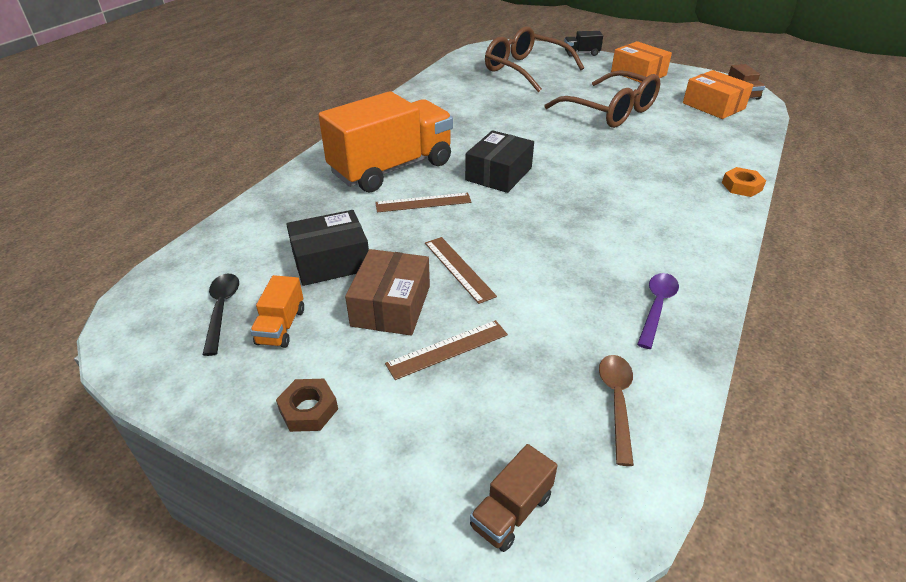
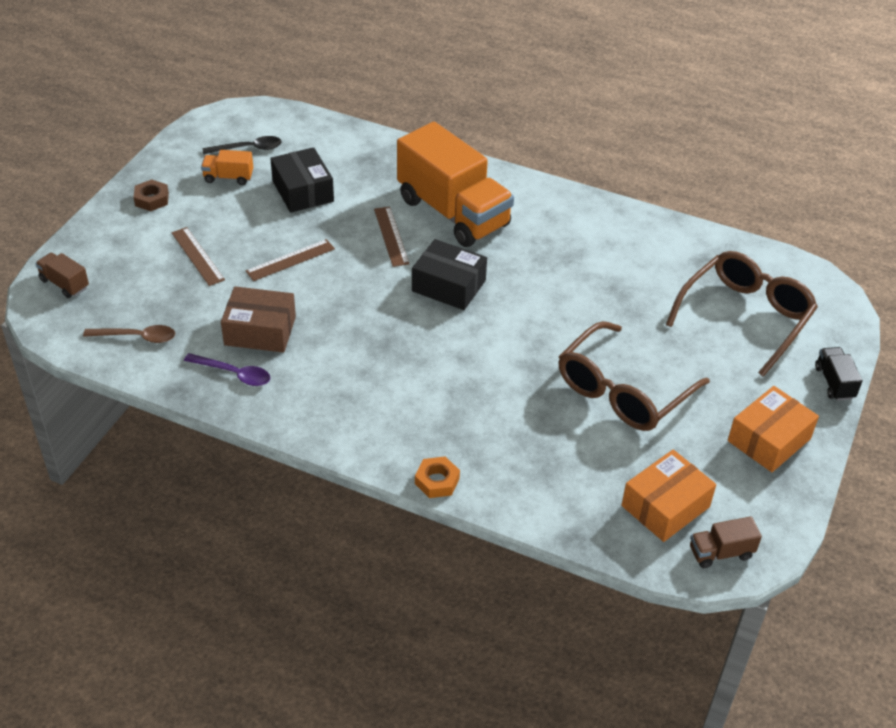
camera: 85 degrees right, 5 degrees up
(391, 306) = (246, 226): brown box -> brown box (260, 331)

